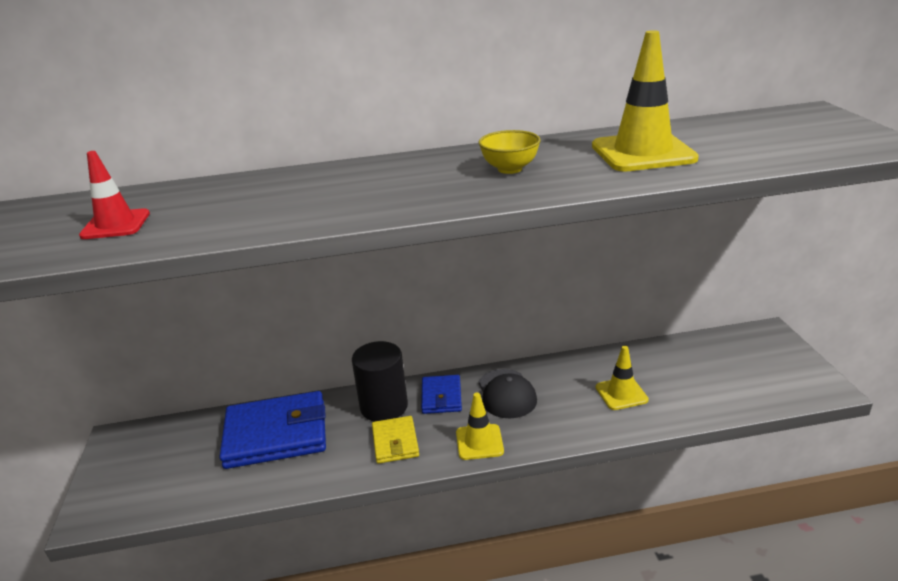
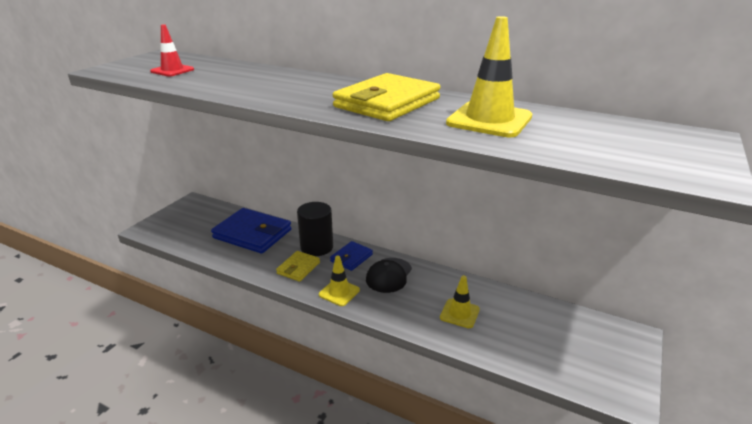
camera: 35 degrees right, 0 degrees up
(510, 169) = (387, 103): yellow bowl -> yellow wallet

